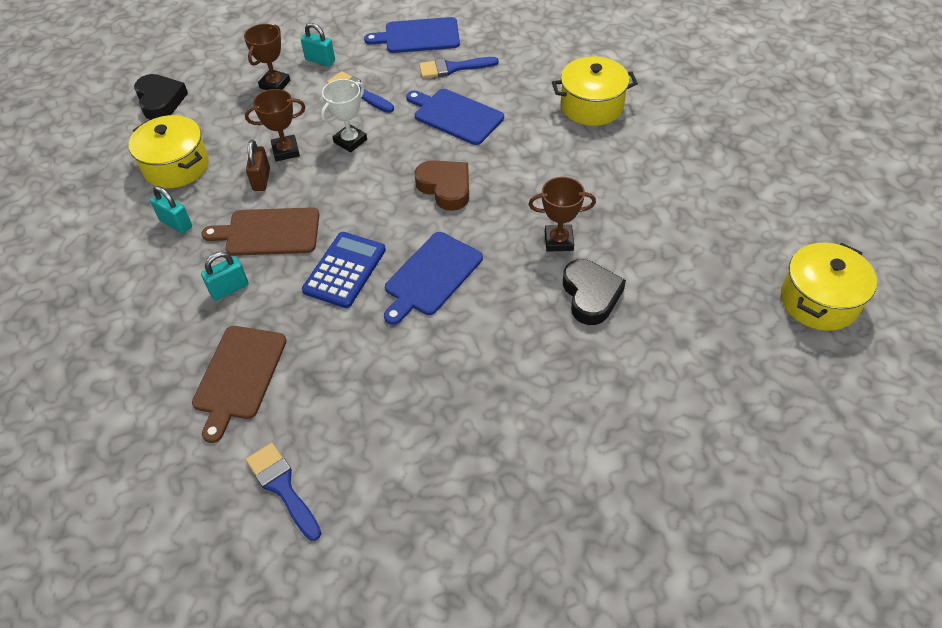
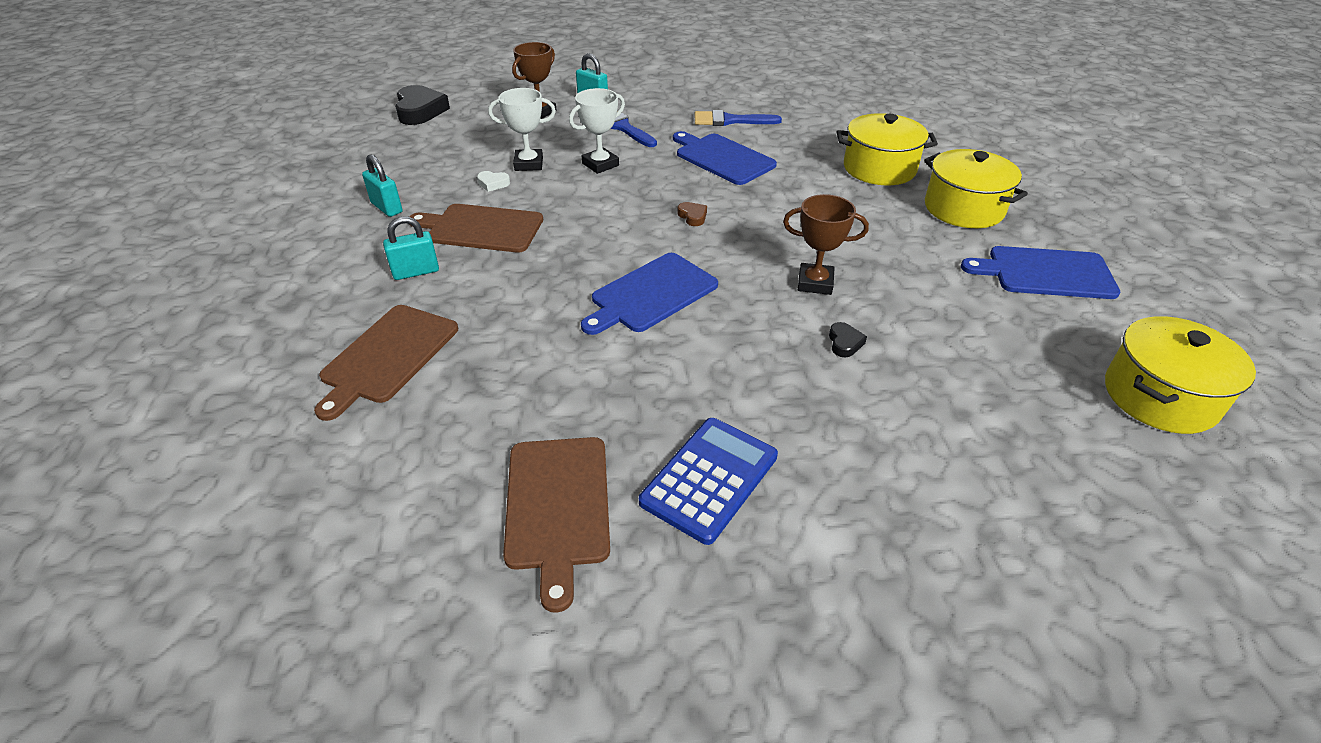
camera: 10 degrees right, 10 degrees down
(176, 166) = (410, 162): yellow pot -> yellow pot (963, 208)
(261, 179) = (493, 183): brown padlock -> white heart
(283, 487) = (386, 486): blue brush -> none
(286, 151) = (529, 164): brown trophy -> white trophy
(344, 270) = (552, 274): blue calculator -> blue calculator (709, 479)
(413, 477) = (558, 507): none -> brown cutting board
(418, 36) = (701, 93): blue cutting board -> blue cutting board (1045, 273)
(445, 188) = (692, 216): brown heart -> brown heart, size x0.46
(590, 295) = (844, 343): black heart -> black heart, size x0.46

